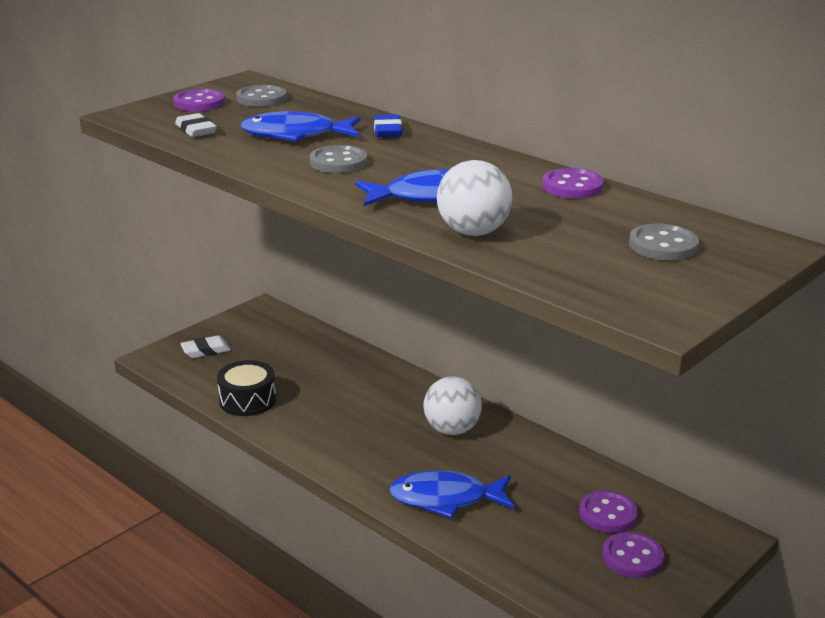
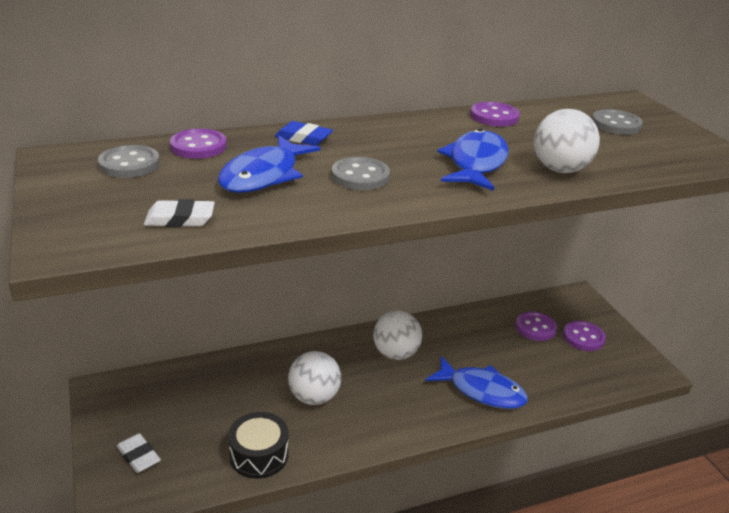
camera: 65 degrees left, 5 degrees up
(199, 103) = (90, 197): purple button -> purple button (198, 146)
(206, 350) = (139, 456): white eraser -> white eraser turned 45 degrees counterclockwise
(342, 404) = (314, 397): none -> white ball
(446, 499) = (481, 391): blue fish -> blue fish turned 90 degrees counterclockwise

